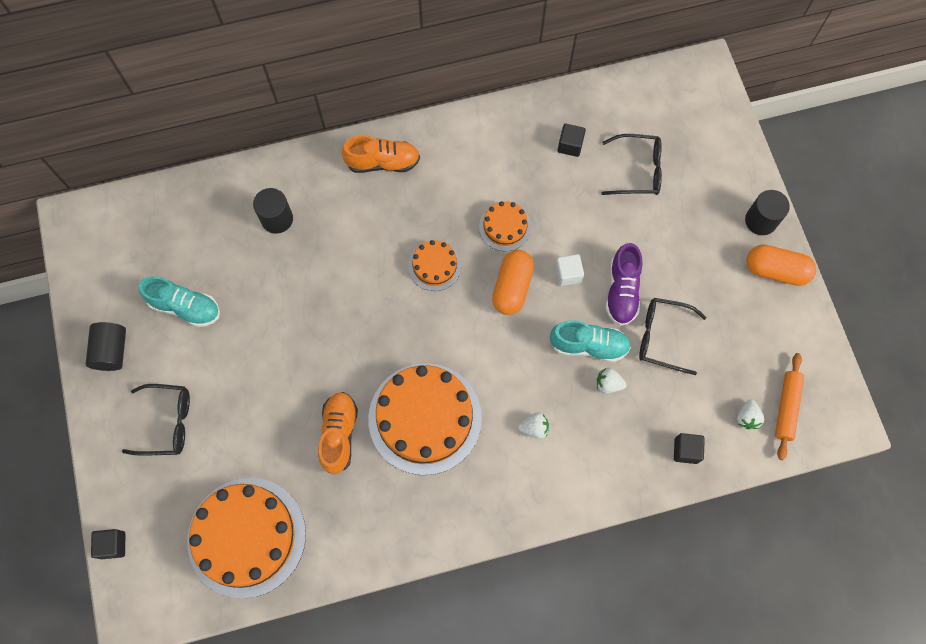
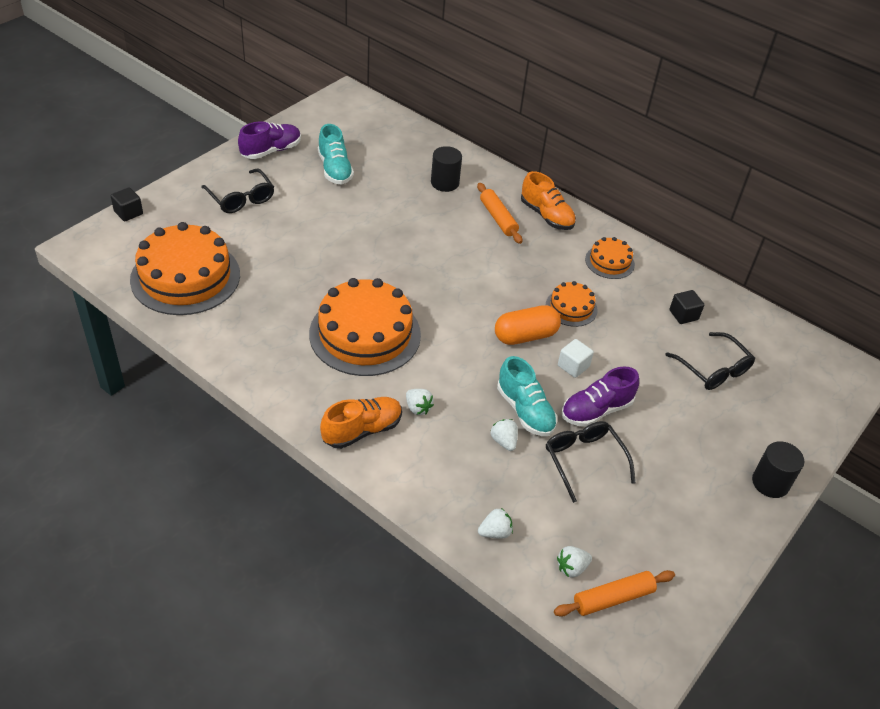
camera: 50 degrees right, 25 degrees down
(112, 351) = (271, 151): black cylinder -> purple shoe
(339, 434) = (308, 290): orange shoe -> orange shoe (362, 430)
(357, 206) = (498, 218): none -> orange rolling pin
(434, 266) = (495, 281): orange cake -> orange cake (609, 262)
(686, 450) = (495, 532): black cube -> white strawberry
(775, 270) = (736, 519): orange capsule -> none

